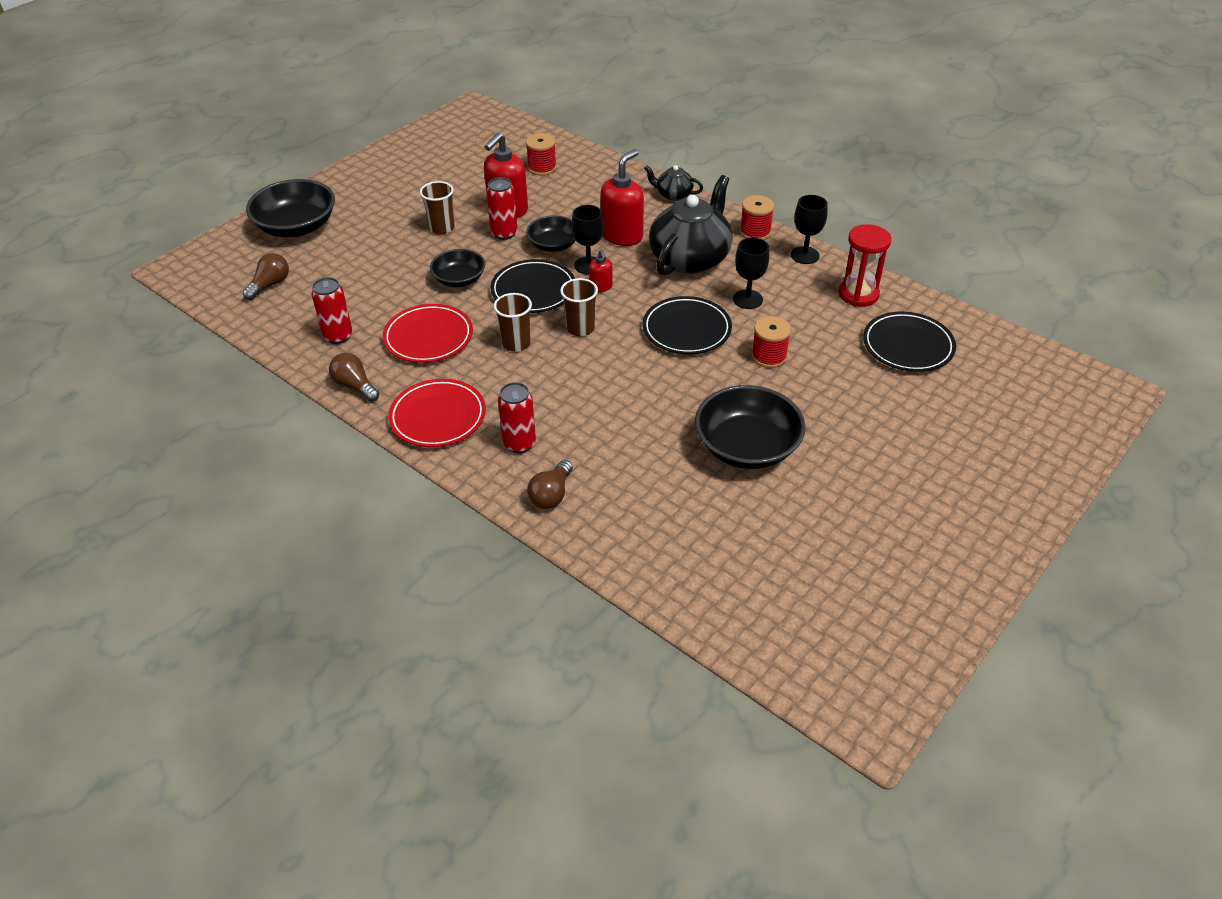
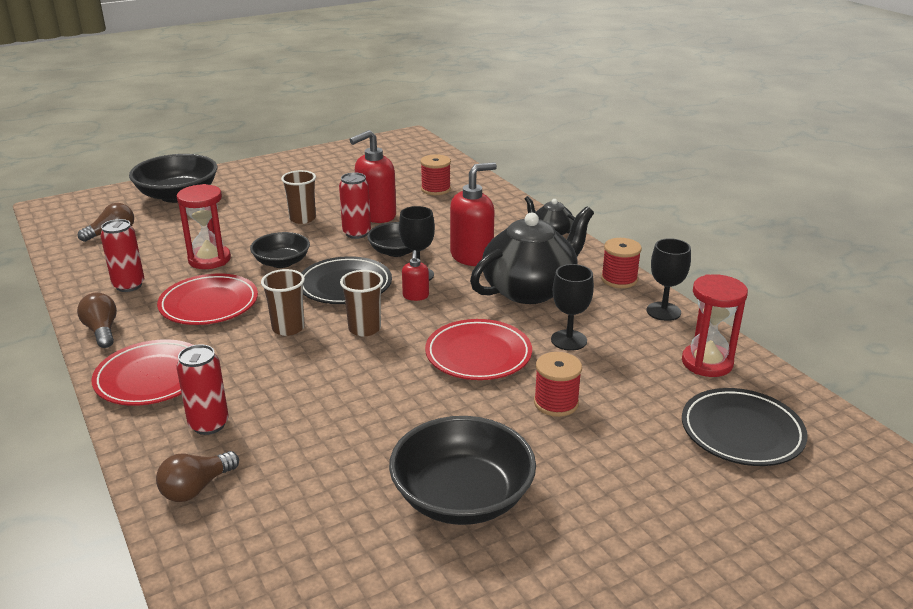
camera: 20 degrees right, 15 degrees down
(390, 292) = (209, 259): none -> red hourglass
(686, 329) = (478, 354): black plate -> red plate

